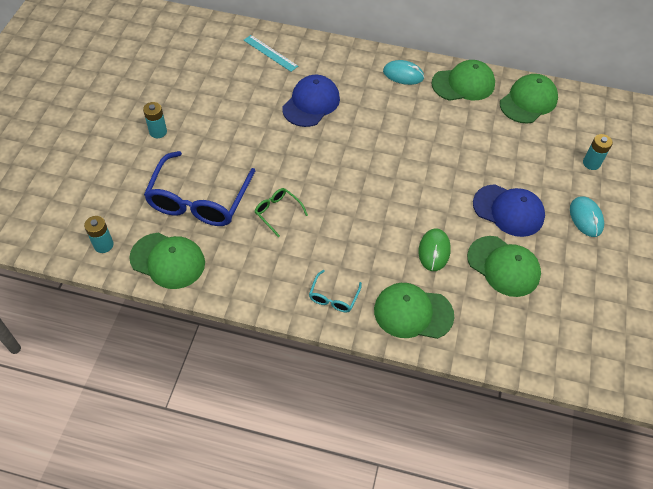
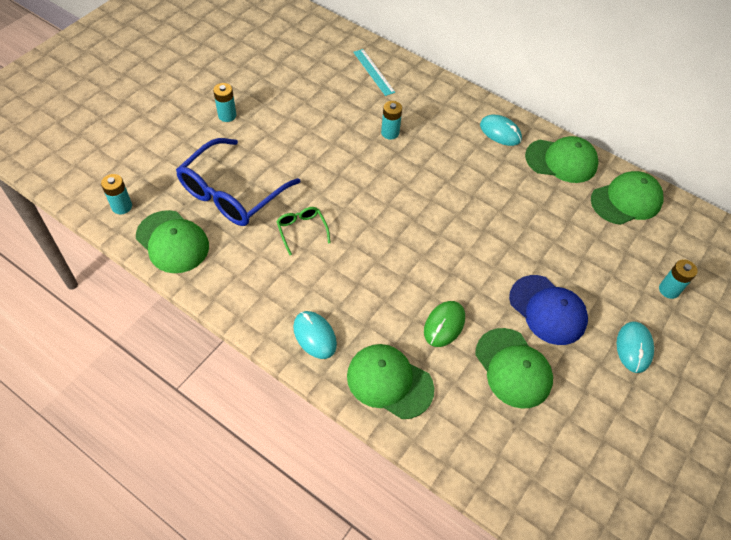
camera: 20 degrees right, 0 degrees up
(311, 103) = (390, 133): blue cap -> turquoise battery
(333, 297) = (315, 335): turquoise glasses -> turquoise mouse

